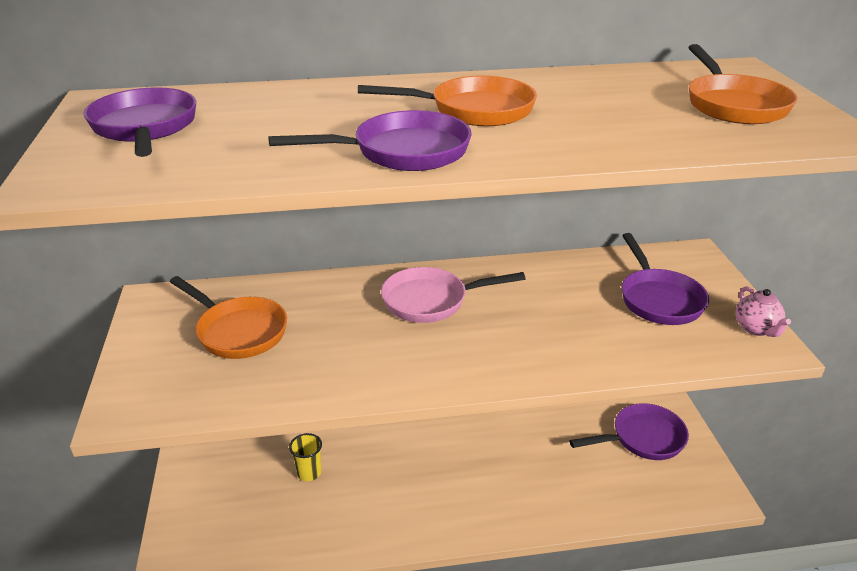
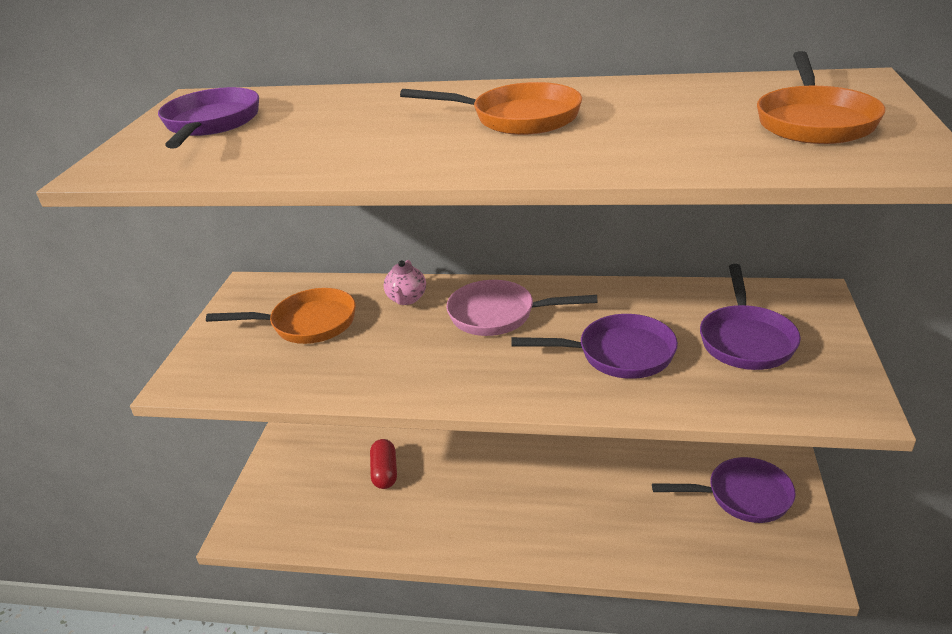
camera: 20 degrees right, 0 degrees up
(238, 331) = (307, 324): orange pan -> orange pan turned 60 degrees counterclockwise
(309, 472) = (385, 472): yellow cup -> red capsule
(402, 152) = (415, 156): purple pan -> purple pan (618, 354)
(756, 329) = (848, 385): pink teapot -> pink teapot (406, 299)

